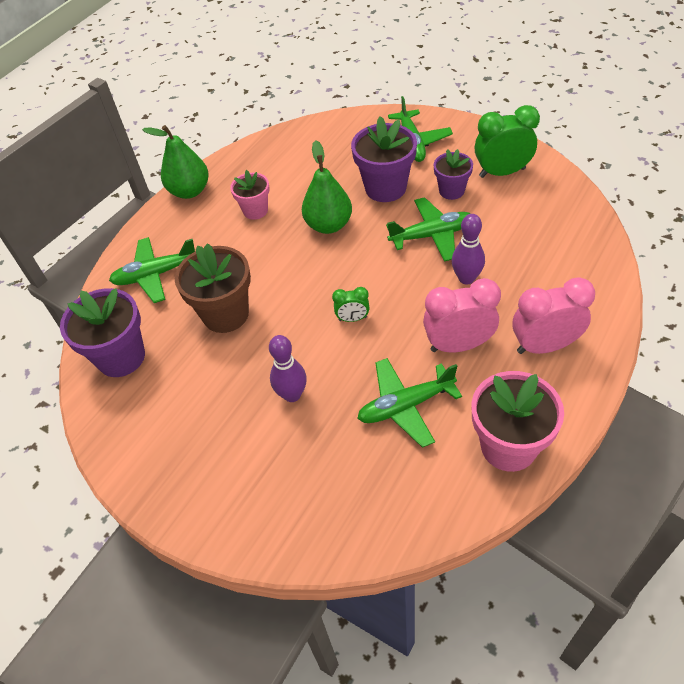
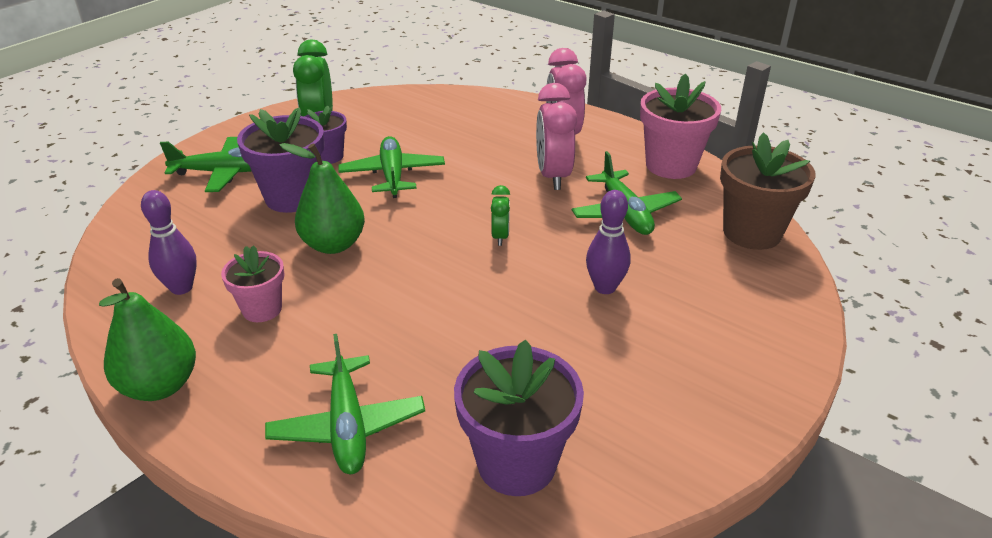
camera: 90 degrees left, 15 degrees down
(225, 314) = (461, 342): brown flower pot -> brown flower pot (752, 232)
(466, 278) = (465, 162): purple bowling pin -> purple bowling pin (181, 288)

